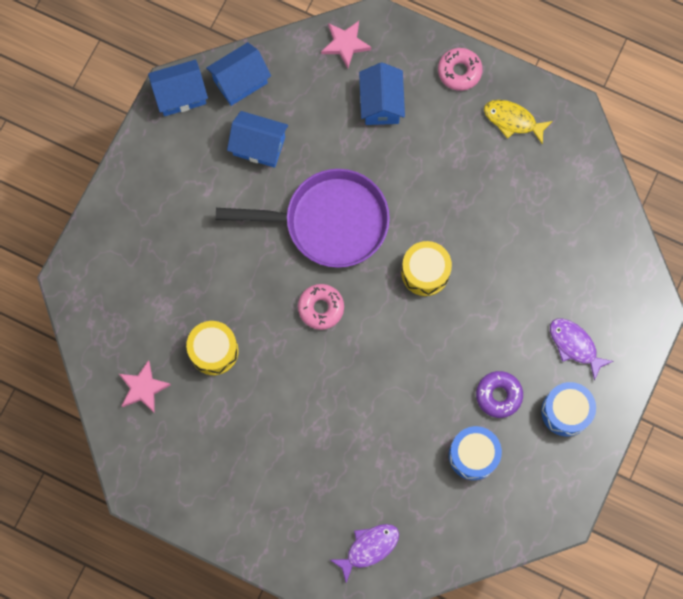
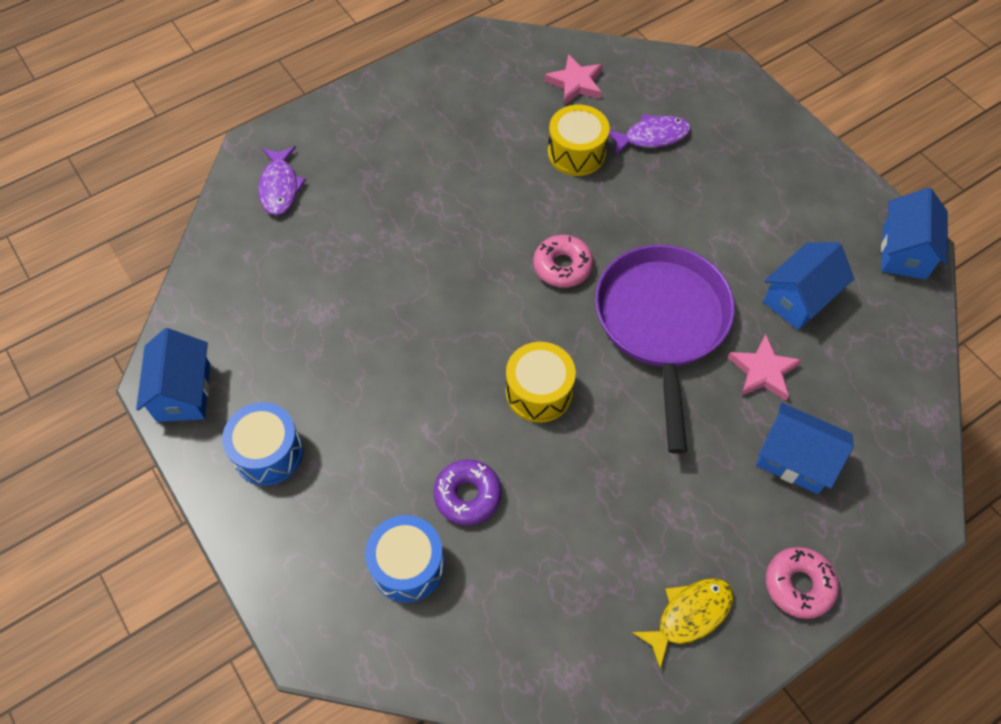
camera: 120 degrees right, 15 degrees down
(240, 81) = (897, 318): blue house -> blue house (183, 392)
(329, 222) = (662, 323): purple pan -> purple pan turned 150 degrees clockwise
(345, 44) = (902, 460): pink star -> pink star (763, 371)
(473, 455) = (295, 328): blue drum -> blue drum (407, 565)
(498, 395) = (340, 390): purple donut -> purple donut (467, 495)
(575, 345) = (337, 511): purple fish -> purple fish (652, 136)

